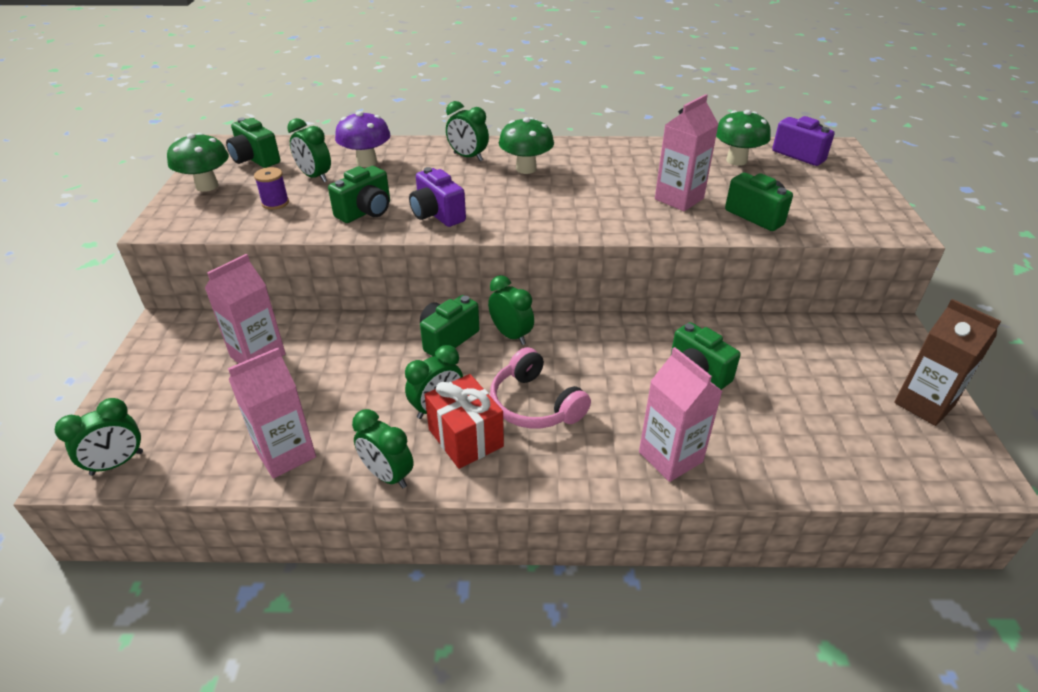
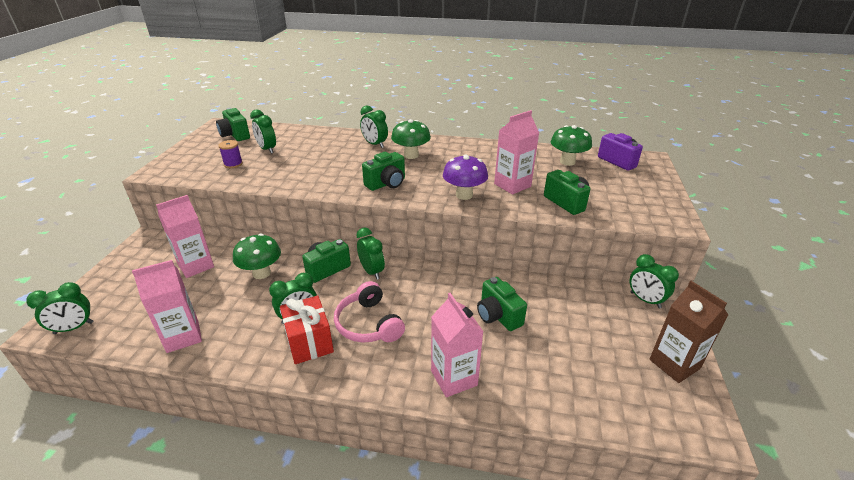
camera: 10 degrees right, 5 degrees down
(207, 186) = (196, 150): green mushroom -> green mushroom (261, 273)
(366, 162) = (305, 142): purple mushroom -> purple mushroom (464, 195)
(366, 212) = (288, 175): green camera -> green camera (386, 184)
(387, 475) = (244, 362): green clock -> green clock (645, 300)
(437, 215) = (335, 181): purple camera -> none

